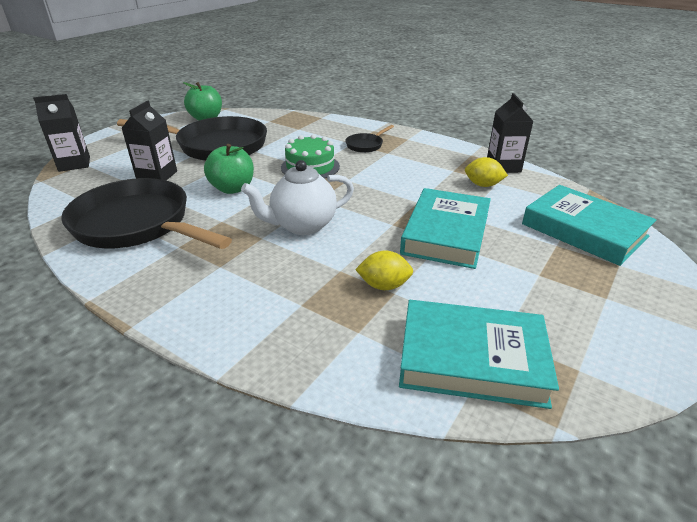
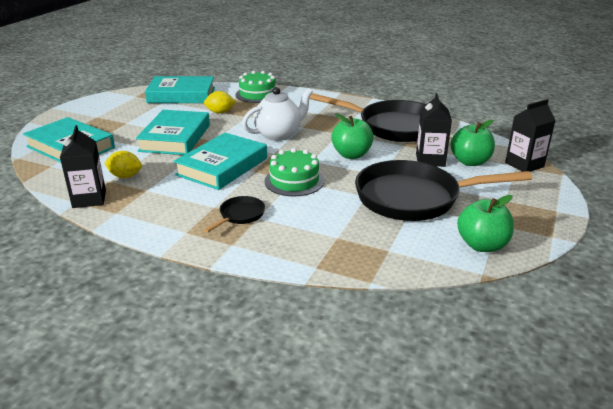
camera: 170 degrees right, 5 degrees down
(120, 171) = (470, 162): none -> green apple
(303, 341) = (257, 94): none -> green cake
(380, 187) = (222, 166): none -> turquoise book

